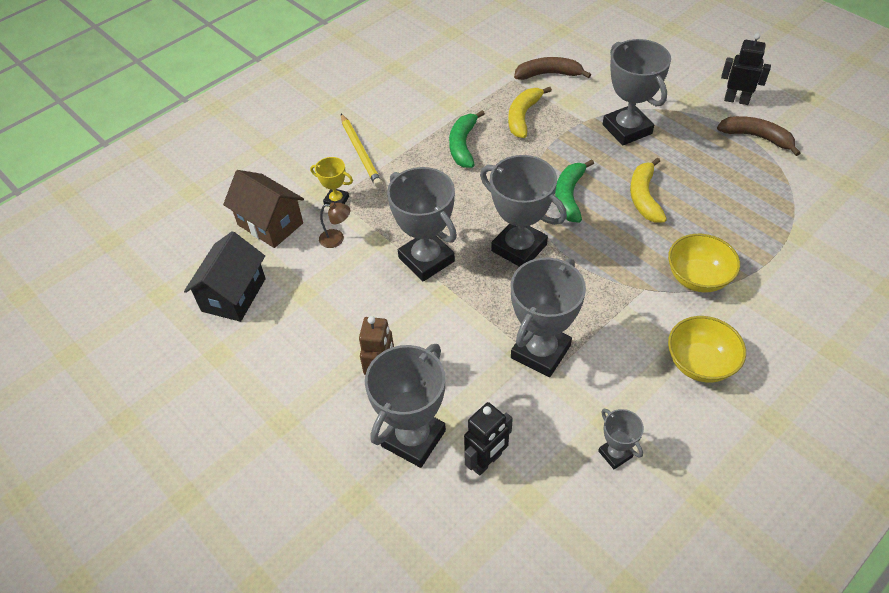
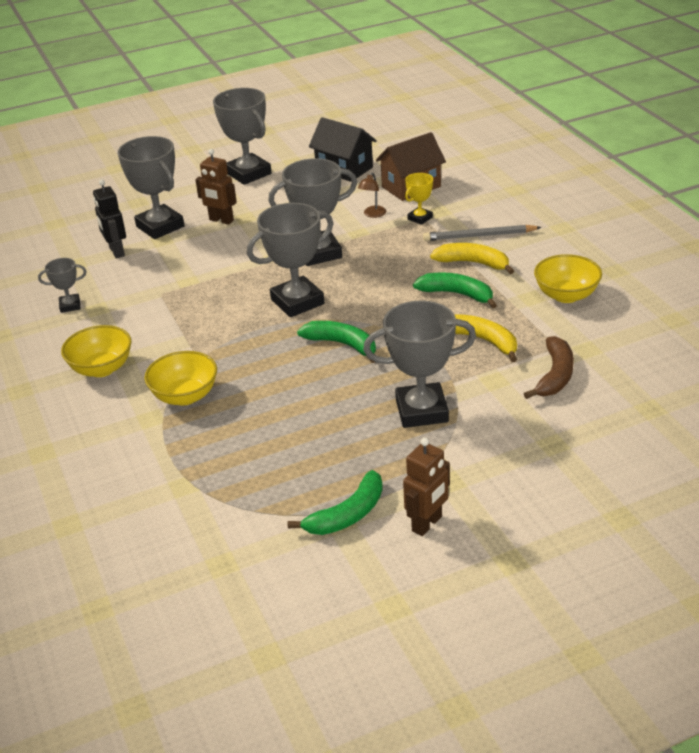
camera: 110 degrees right, 15 degrees down
(361, 152) = (479, 236): yellow pencil -> grey pencil
(440, 86) = (566, 295): none -> yellow bowl
(540, 352) = (182, 291): grey trophy -> grey trophy (248, 173)
(644, 197) = (309, 393): yellow banana -> yellow banana (473, 263)
(736, 100) = (427, 524): black robot -> brown robot
(756, 137) = (347, 514): brown banana -> green banana

